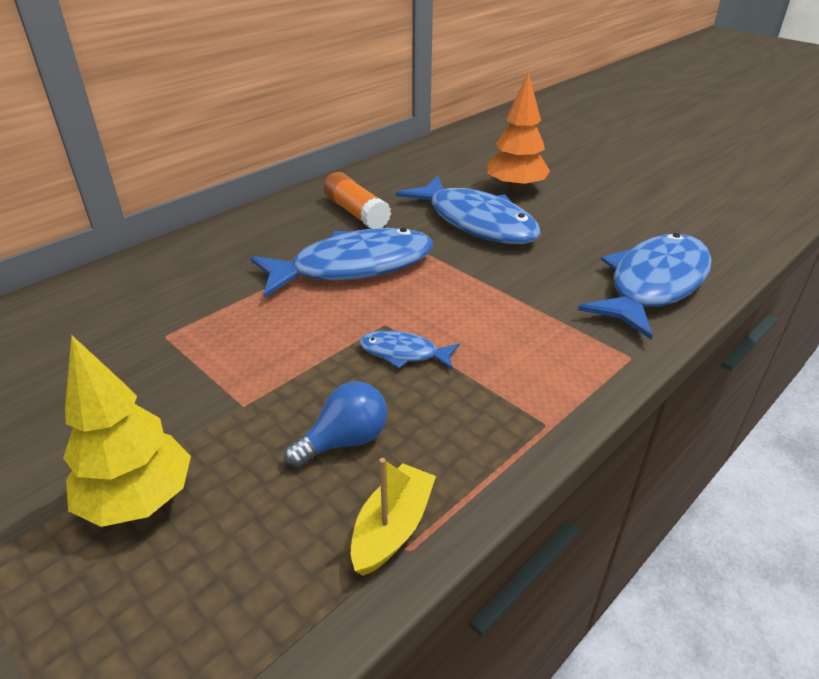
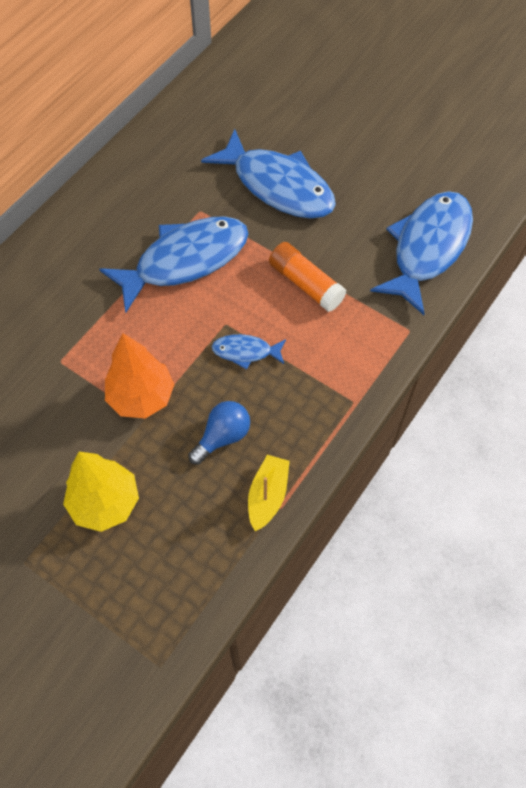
camera: 10 degrees left, 25 degrees up
(356, 213) = (169, 186): orange glue stick -> orange glue stick (306, 284)
(515, 189) = (307, 131): orange tree -> orange tree (141, 397)

